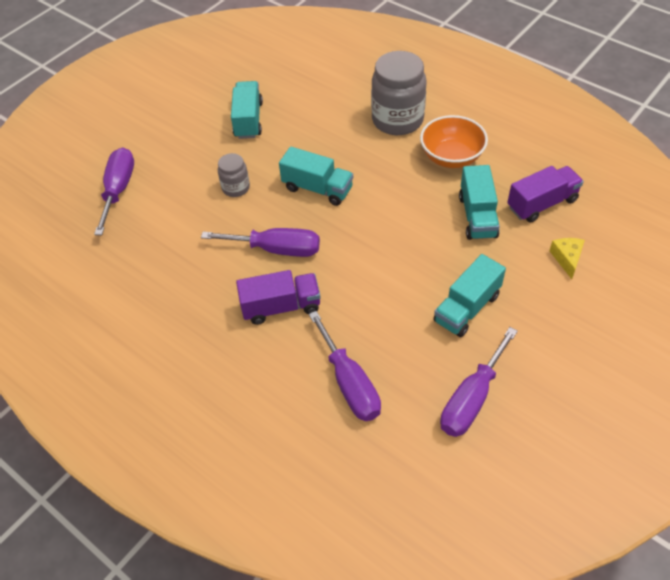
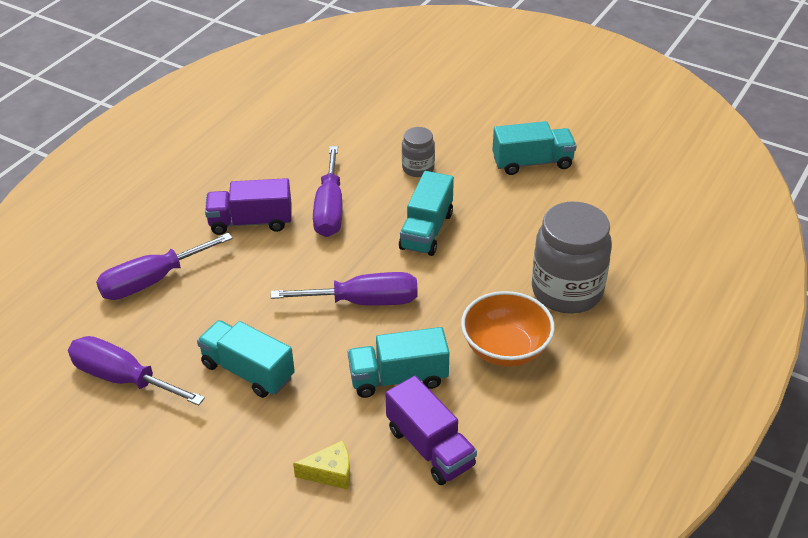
camera: 80 degrees right, 10 degrees down
(118, 190) = (403, 91): purple screwdriver -> purple screwdriver (364, 301)
(281, 307) = (251, 222): purple truck -> purple truck turned 105 degrees clockwise

